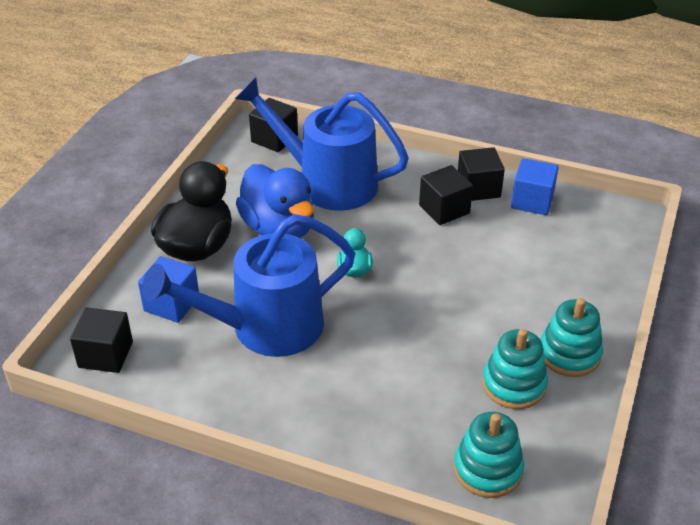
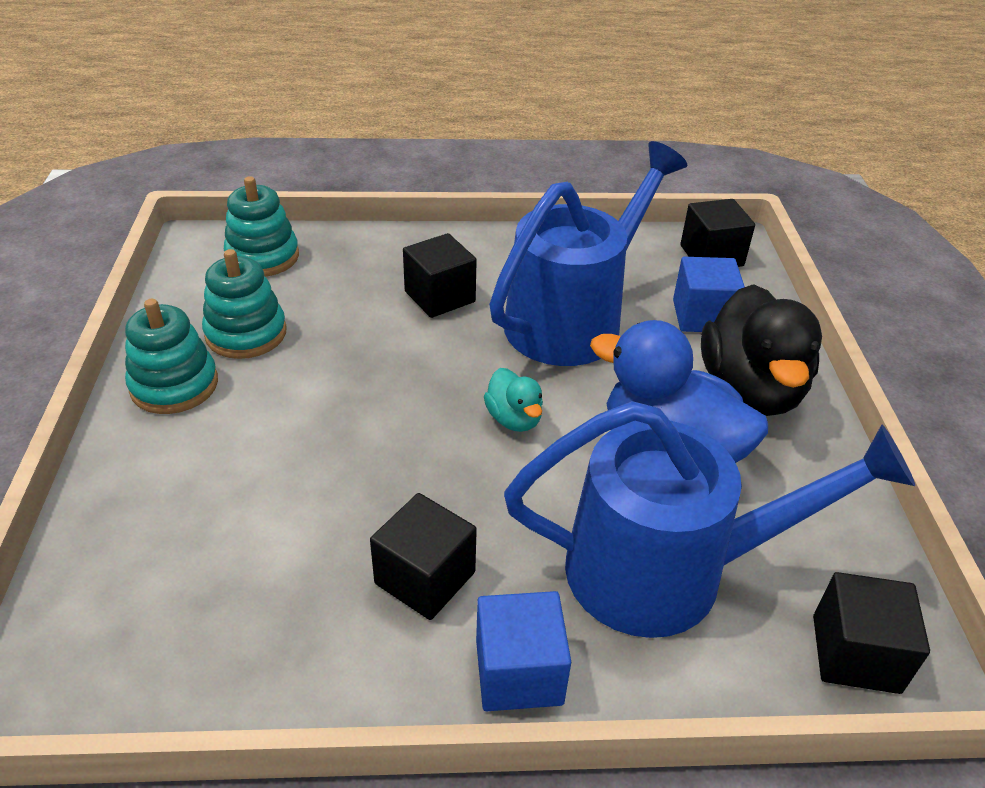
camera: 155 degrees right, 0 degrees up
(478, 188) = (375, 657): black cube -> black cube (440, 297)
(532, 201) = (254, 659): blue cube -> blue cube (519, 672)

